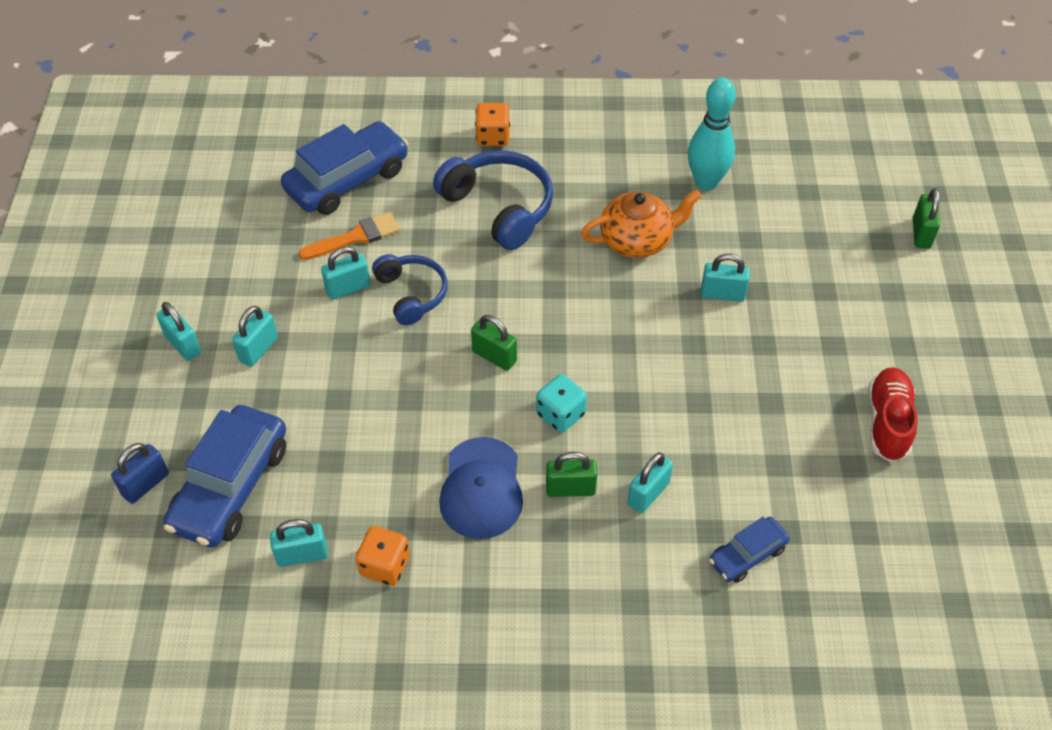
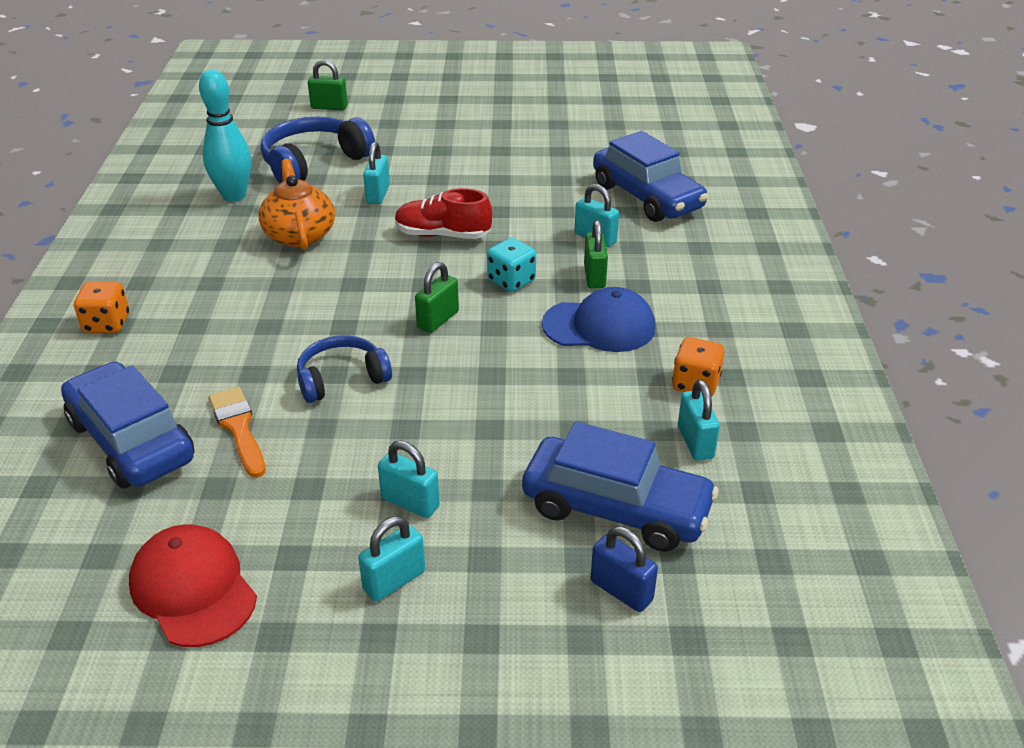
camera: 90 degrees left, 15 degrees down
(197, 238) = (193, 589): none -> red cap
(348, 288) = (322, 430): turquoise padlock -> none
(499, 207) = (225, 318): blue headphones -> blue headphones (314, 163)
(747, 555) = (647, 197): blue car -> blue car, size x1.90
(887, 422) = (519, 135): red shoe -> red shoe (442, 235)

